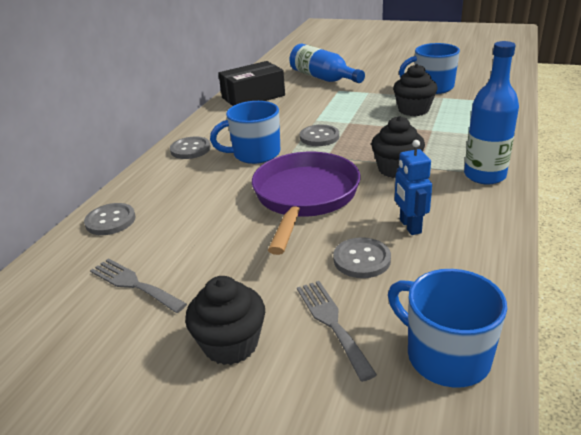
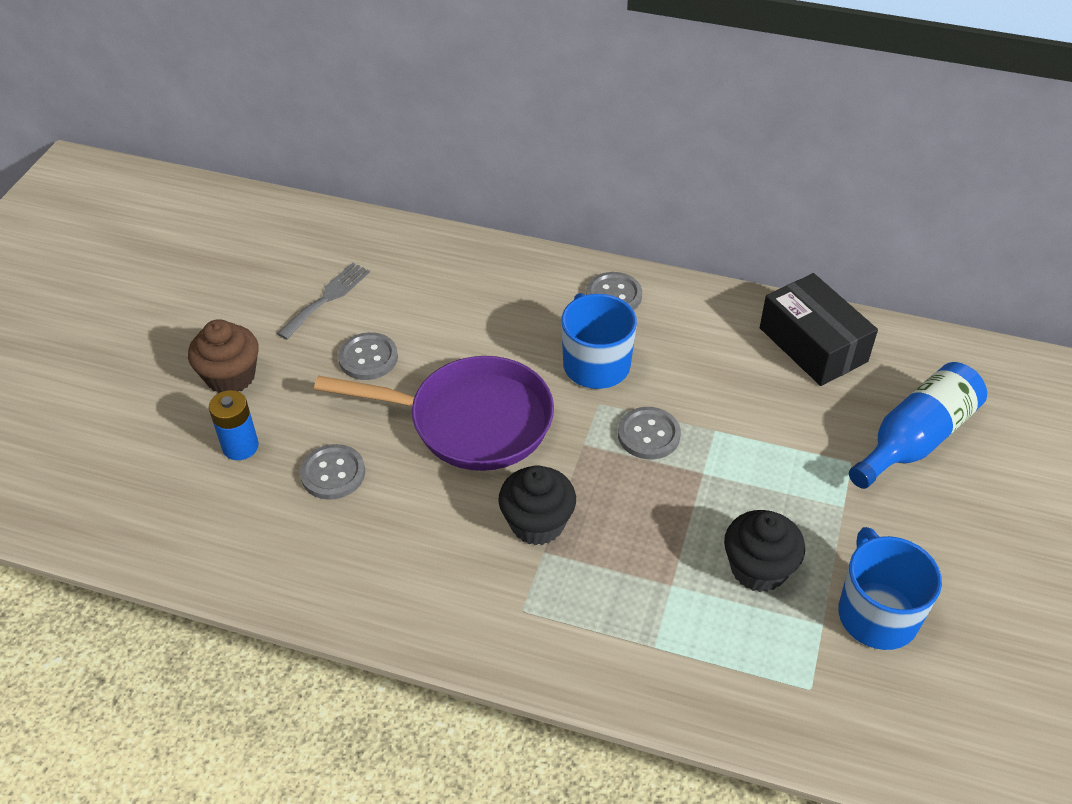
camera: 85 degrees right, 15 degrees up
(110, 221) = (442, 257): grey button -> grey button (368, 358)
(231, 344) = (231, 376): black cupcake -> brown cupcake
(332, 323) = (240, 446): grey fork -> blue battery
(409, 226) = (390, 523): blue robot -> none
(445, 355) = (179, 528): blue mug -> none
(484, 175) = (508, 629): blue bottle -> none

